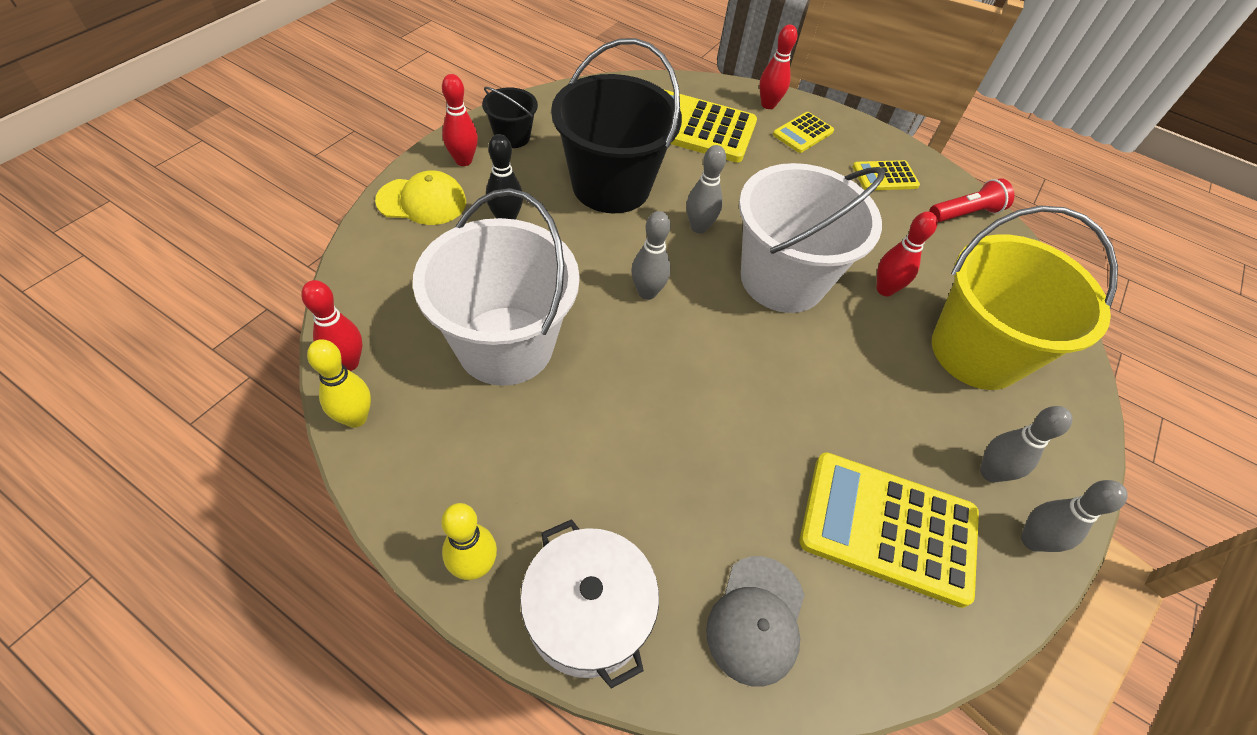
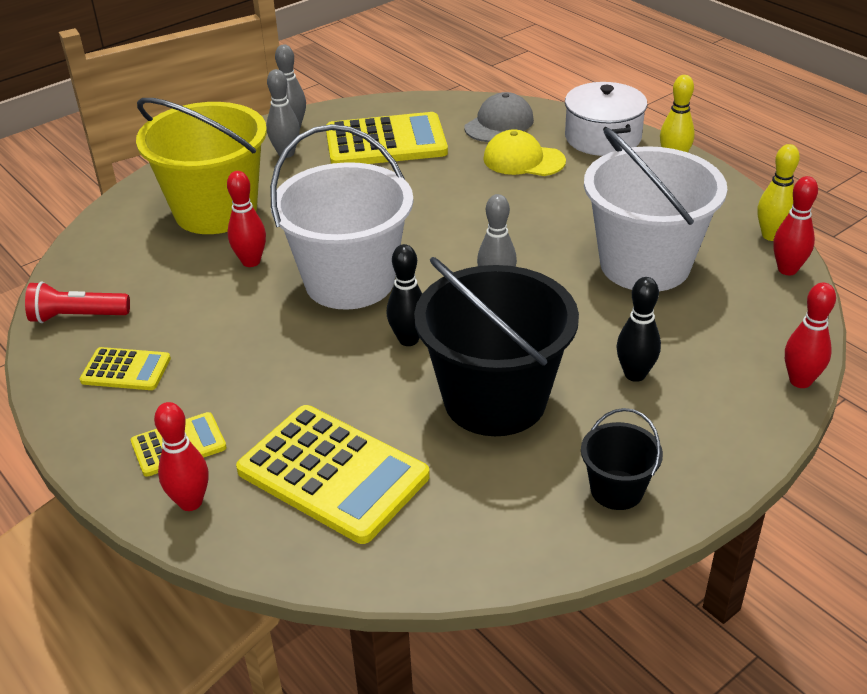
camera: 155 degrees left, 15 degrees down
(422, 201) = (739, 408): yellow cap -> yellow cap (523, 160)
(463, 160) = (688, 459): red bowling pin -> red bowling pin (800, 381)
(699, 227) = (408, 339): grey bowling pin -> black bowling pin
(888, 527) = (386, 142): yellow calculator -> yellow calculator turned 45 degrees counterclockwise

